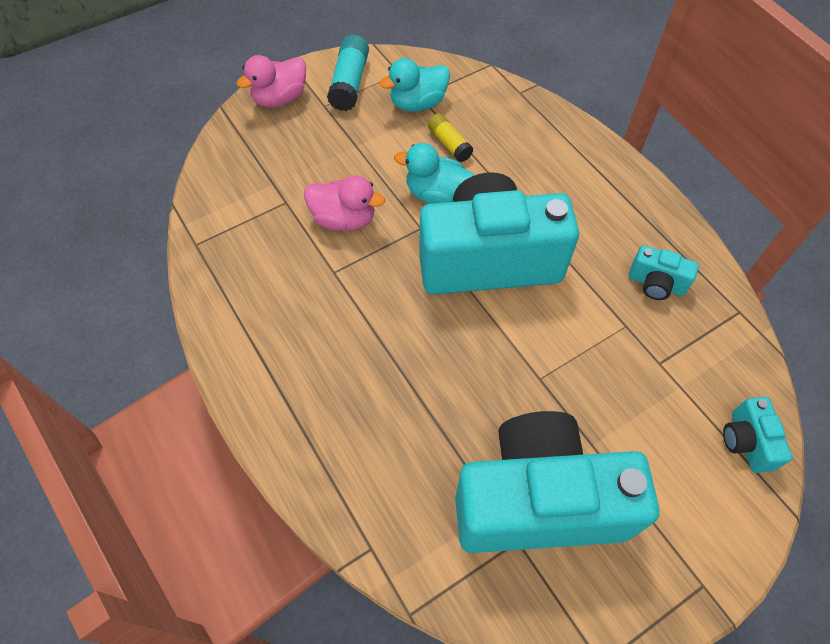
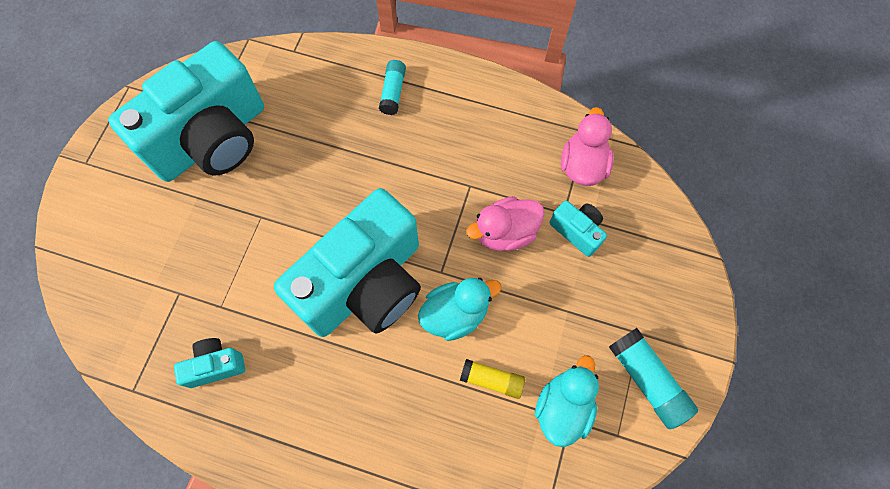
camera: 140 degrees right, 10 degrees up
(280, 99) = (683, 308): pink duck -> pink duck (582, 165)
(314, 409) = (393, 92): none -> turquoise glue stick
(746, 442) = (88, 276): turquoise camera -> turquoise camera (577, 231)

